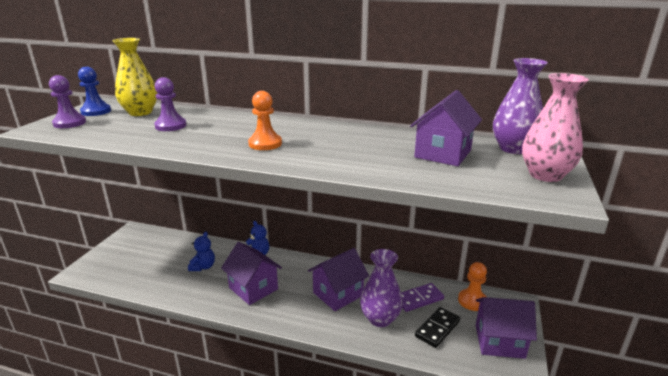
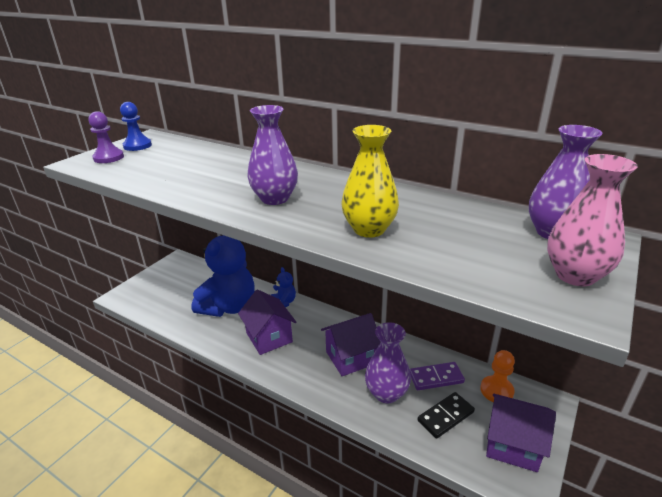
camera: 15 degrees right, 5 degrees up
(140, 112) = (176, 150): yellow vase -> yellow vase (369, 229)
(170, 126) = (195, 168): purple pawn -> none
(203, 267) = (229, 306): blue teddy bear -> blue teddy bear, size x2.30
(265, 144) = (275, 198): orange pawn -> purple vase
(443, 154) = (461, 231): purple house -> none

